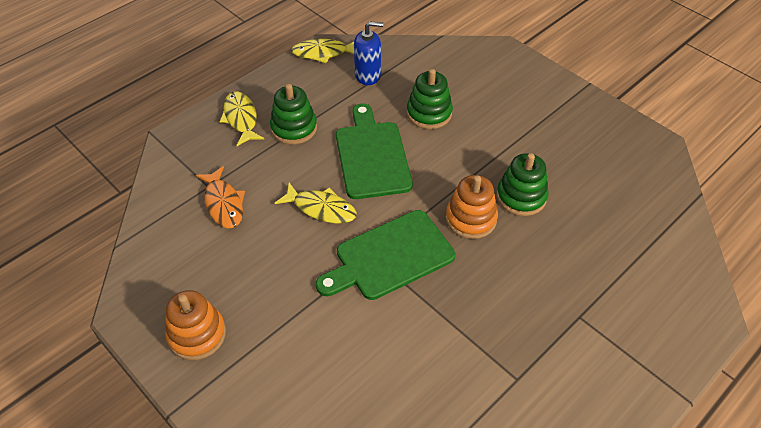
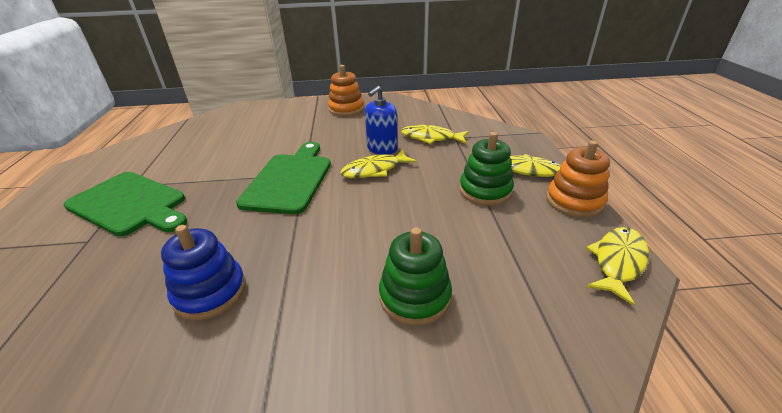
camera: 130 degrees right, 15 degrees down
(223, 203) = (431, 138): orange fish -> yellow fish
(368, 75) = (539, 280): blue soap dispenser -> blue soap dispenser (382, 149)
(372, 156) = (397, 218): green cutting board -> green cutting board (130, 204)
(471, 219) = (250, 238): orange stacking toy -> orange stacking toy (574, 201)
(521, 197) = (210, 292): green stacking toy -> blue stacking toy

